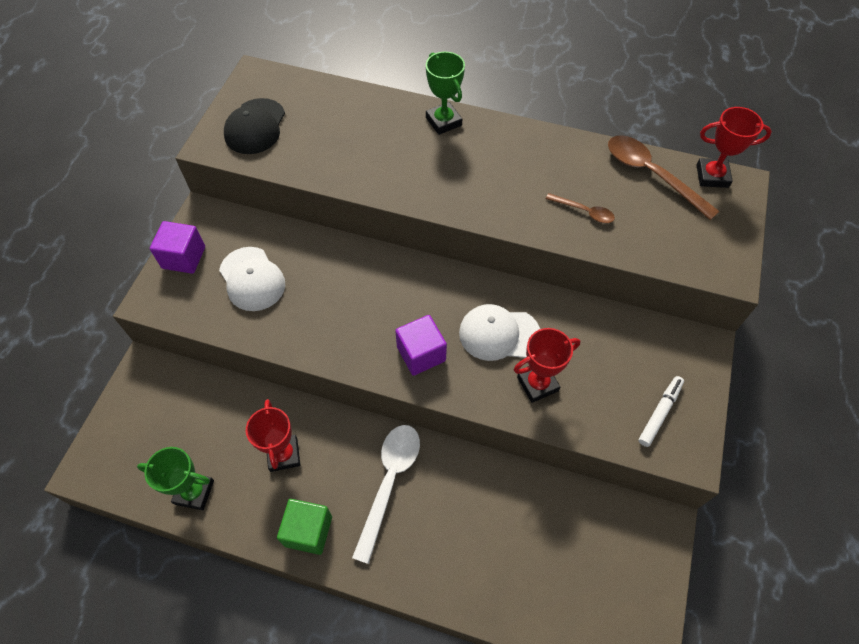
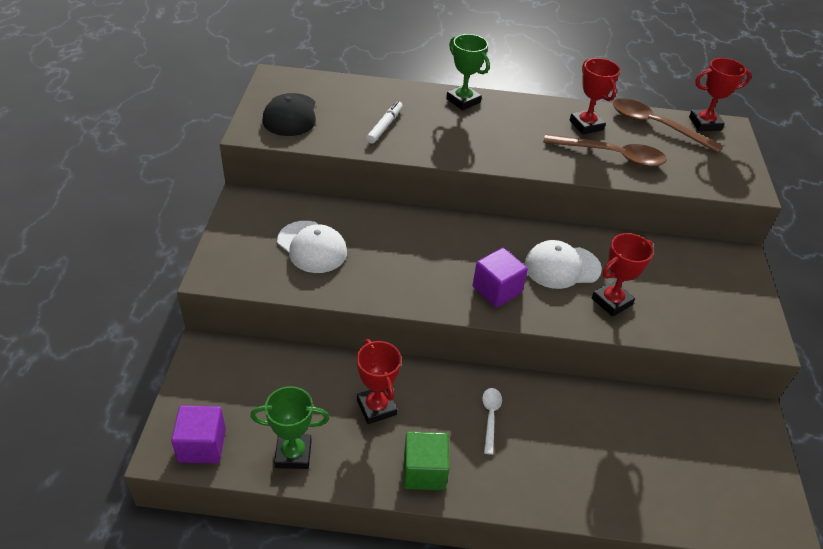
camera: 15 degrees left, 15 degrees down
(184, 257) = (236, 236): purple cube -> purple cube (202, 445)
(389, 482) = (490, 417): white spoon -> white spoon, size x0.53
(570, 167) = (586, 125): none -> red trophy
(584, 211) = (611, 155): brown spoon -> brown spoon, size x1.89
(659, 413) = (726, 311): white marker -> white marker (384, 126)

